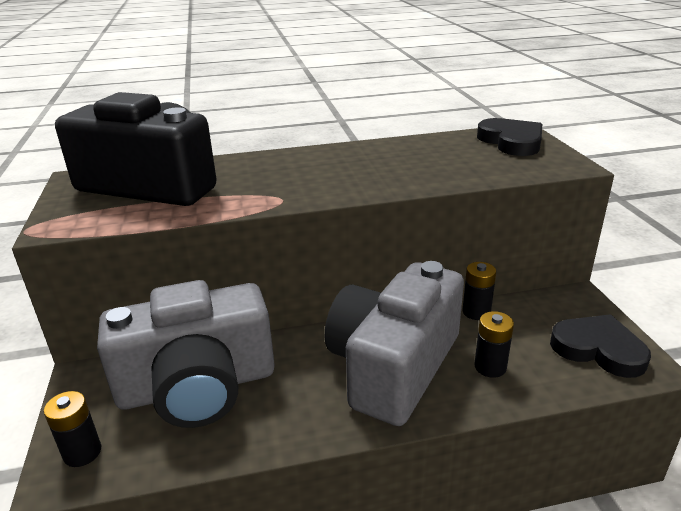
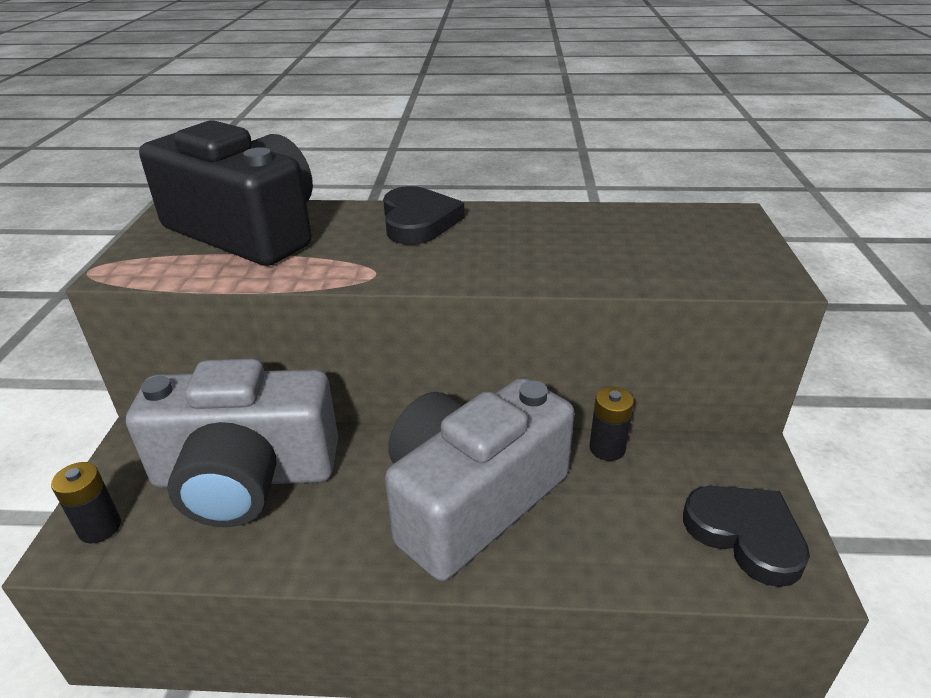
camera: 15 degrees right, 5 degrees up
(490, 367) = (589, 527): black battery -> none
(511, 141) = (711, 230): black heart -> black heart (418, 221)

